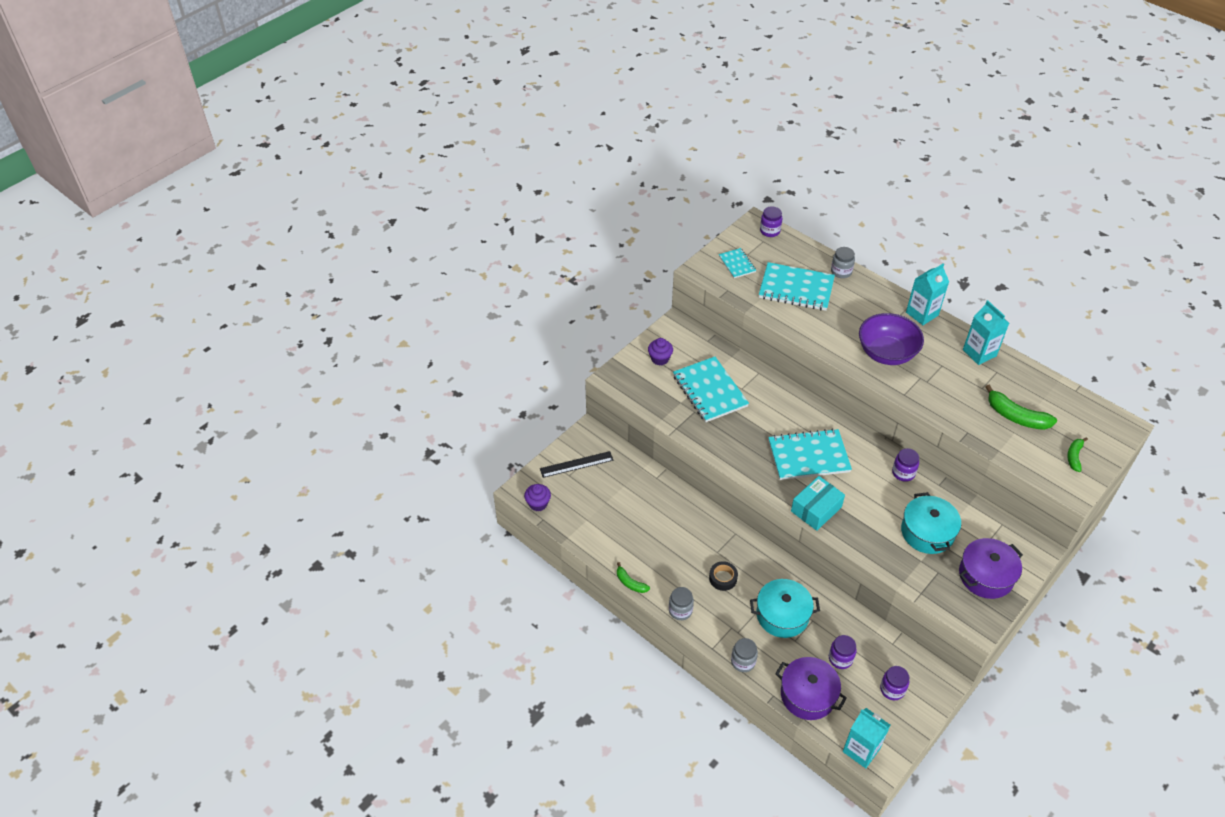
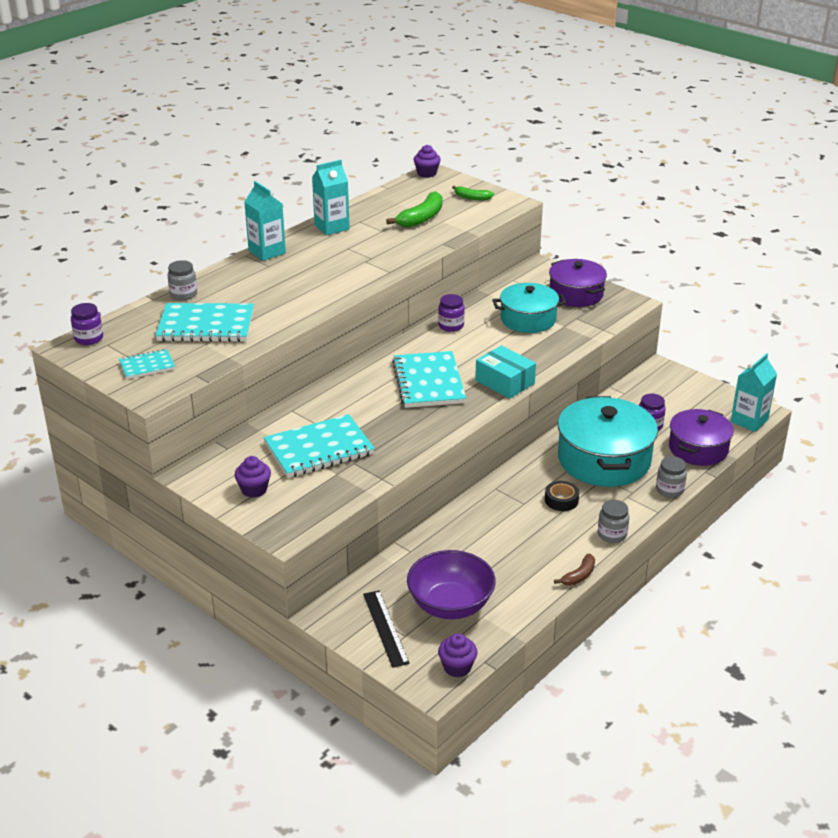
camera: 90 degrees left, 15 degrees down
(630, 583) = (579, 576): green banana -> brown banana
(782, 615) = (604, 460): turquoise pot -> turquoise pot, size x1.56
(796, 288) = (206, 325): turquoise notebook -> turquoise notebook turned 75 degrees clockwise
(886, 353) = (326, 276): purple bowl -> purple bowl (450, 605)
(892, 689) = (677, 397): purple jar -> none
(1120, 421) = (427, 173): none -> purple cupcake

